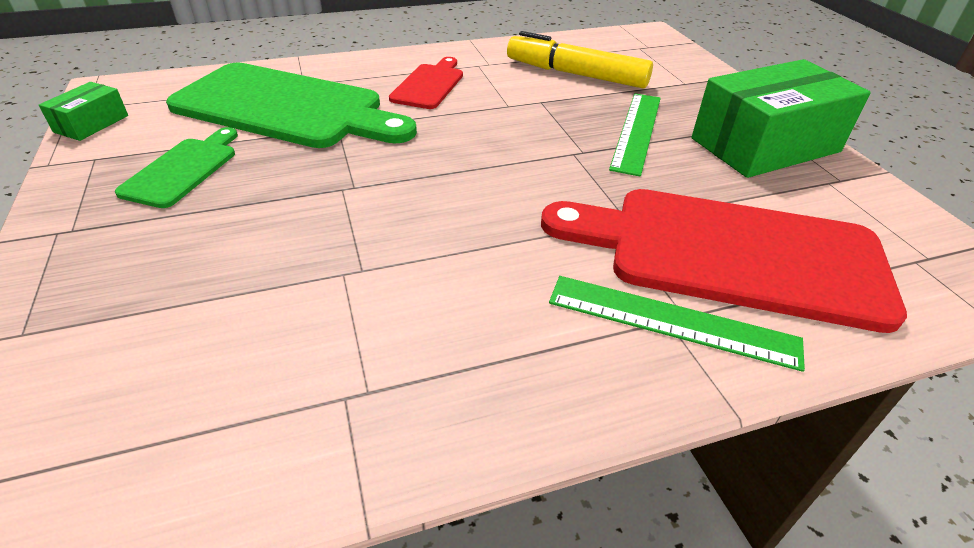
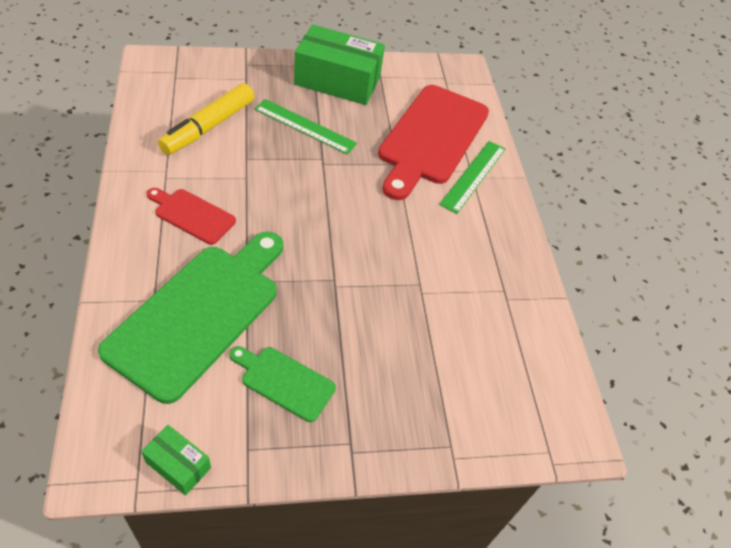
camera: 85 degrees left, 10 degrees up
(765, 145) = (337, 81): green box -> green box turned 60 degrees counterclockwise

